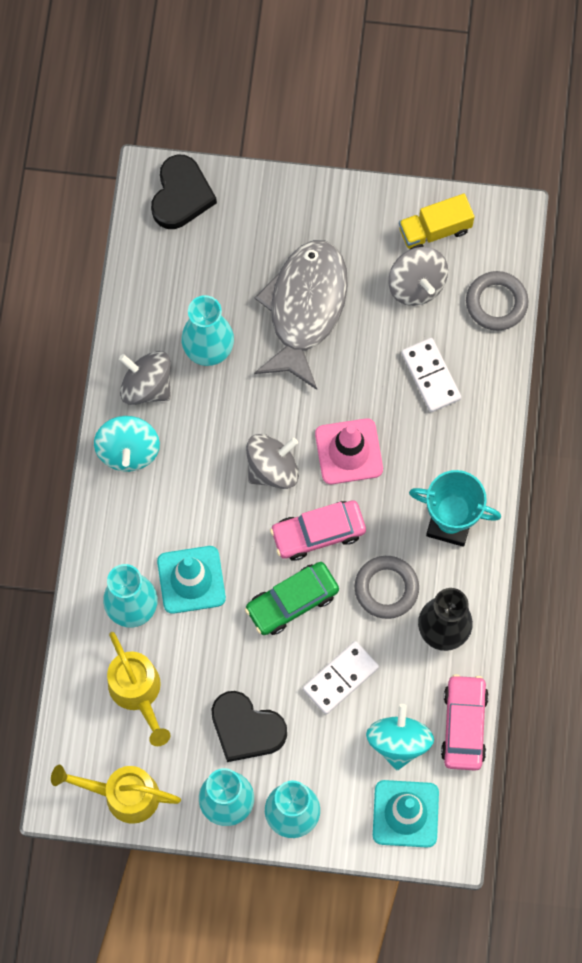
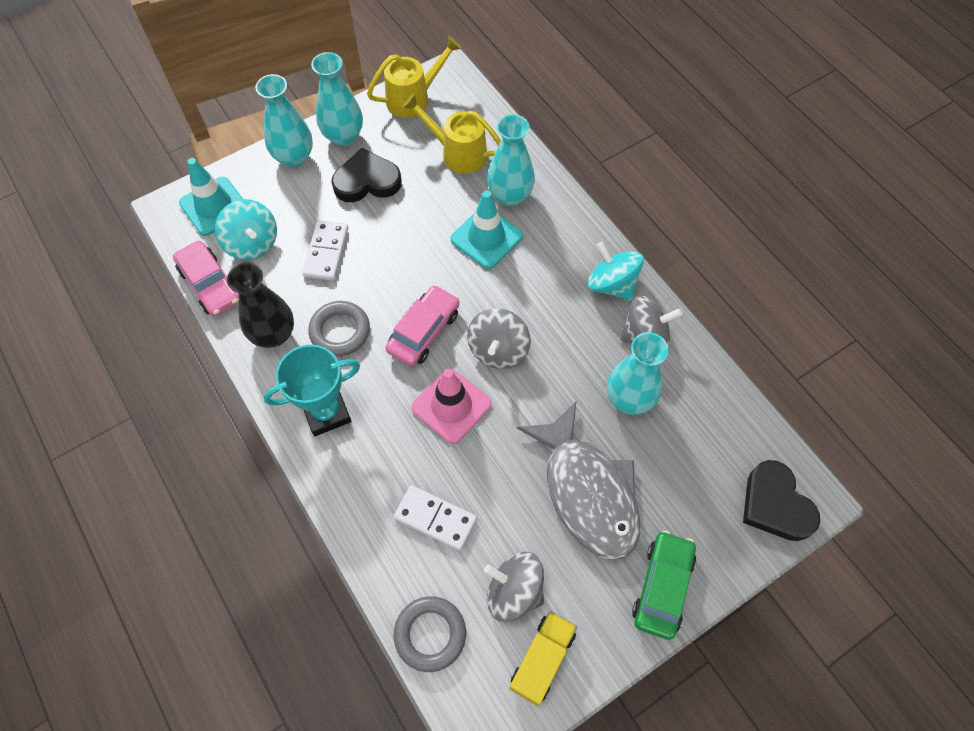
camera: 140 degrees right, 10 degrees down
(292, 601) = (403, 274): green car -> green car (662, 587)

